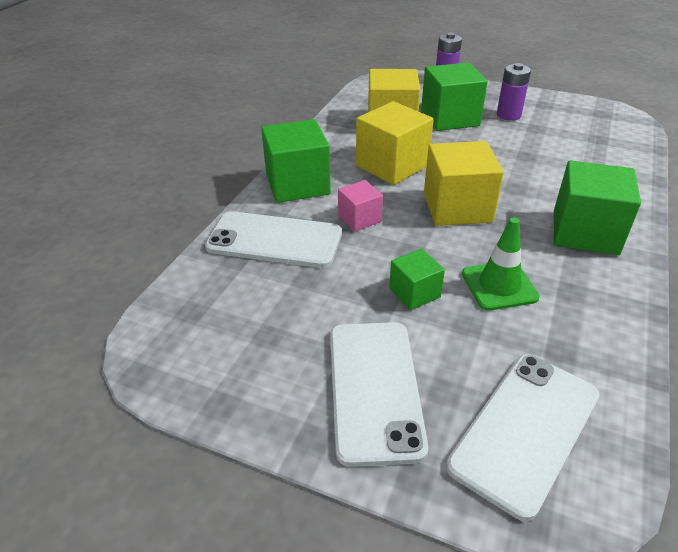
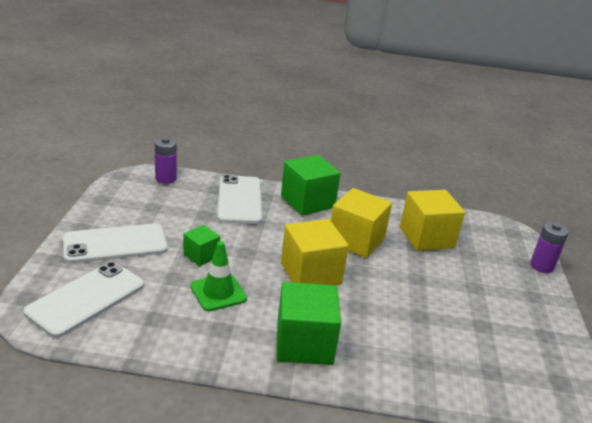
camera: 70 degrees right, 10 degrees down
(359, 218) = (276, 230): pink cube -> none
(450, 118) = (461, 269): green cube -> none
(508, 115) = (497, 307): purple battery -> purple battery (166, 178)
(525, 430) = (86, 298): white phone -> white phone turned 75 degrees counterclockwise

